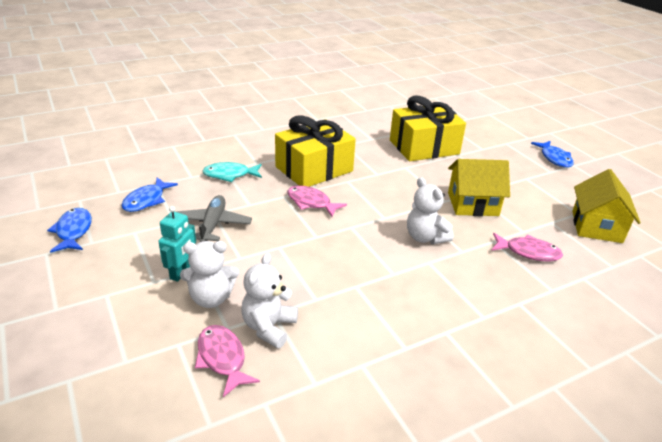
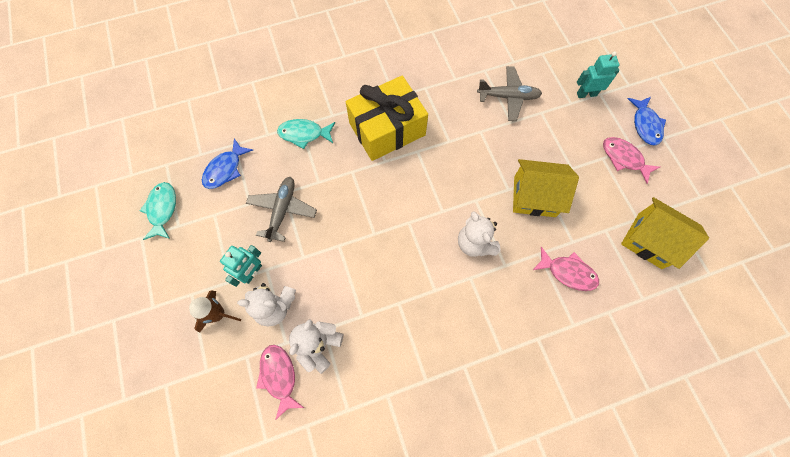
camera: 10 degrees right, 35 degrees up
(73, 231) = (162, 209): blue fish -> turquoise fish
(141, 309) = (218, 314): none -> brown rocket
(311, 203) = (376, 183): pink fish -> pink fish (624, 158)
(424, 147) = (508, 97): yellow gift -> grey plane
(493, 143) = (586, 94): none -> turquoise robot
(596, 226) = (649, 240): yellow house -> yellow house turned 75 degrees counterclockwise

